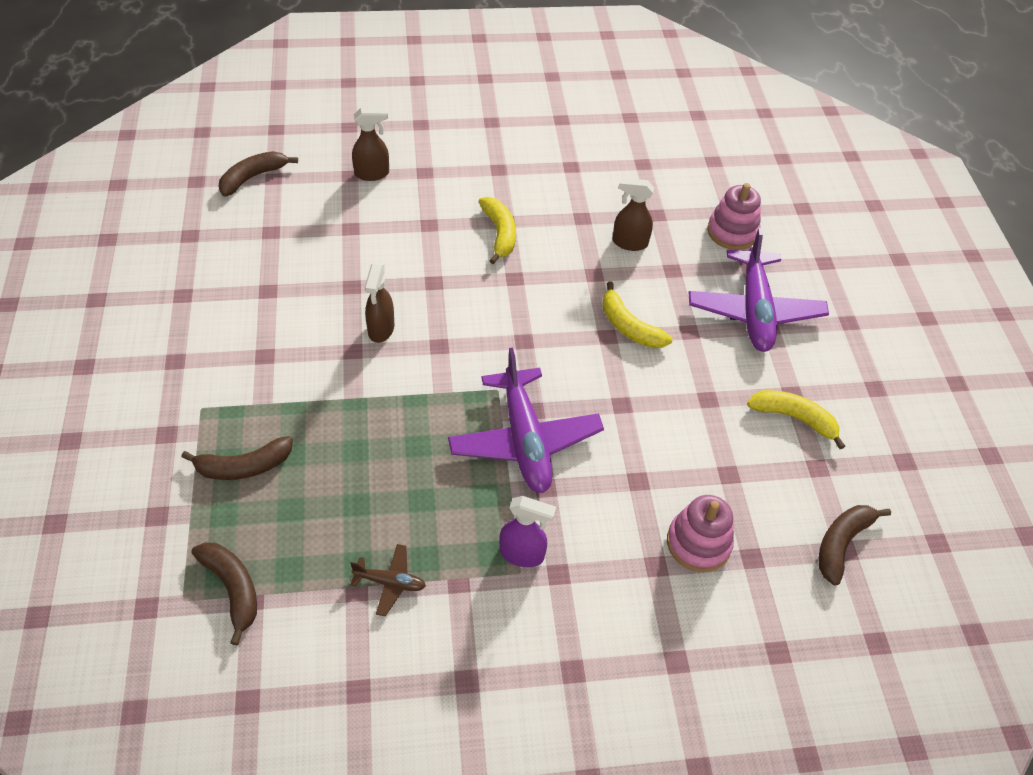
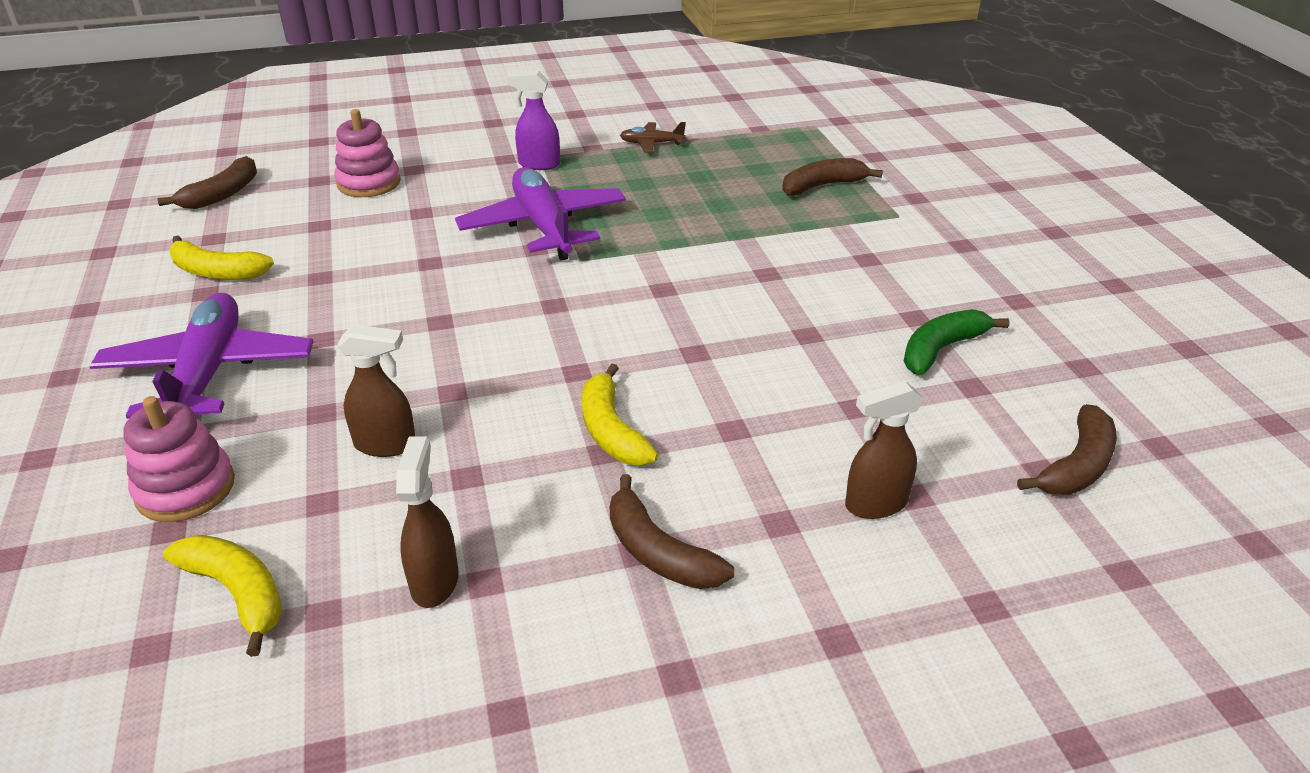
camera: 175 degrees right, 15 degrees down
(233, 589) = (779, 131): brown banana -> brown banana (658, 552)
(269, 261) = (941, 349): none -> green banana
(381, 329) = (743, 295): brown spray bottle -> brown spray bottle (435, 581)
(629, 327) = (408, 334): yellow banana -> yellow banana (238, 593)

